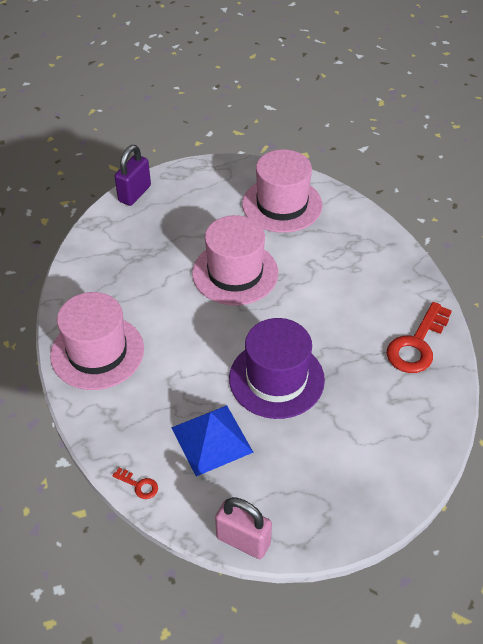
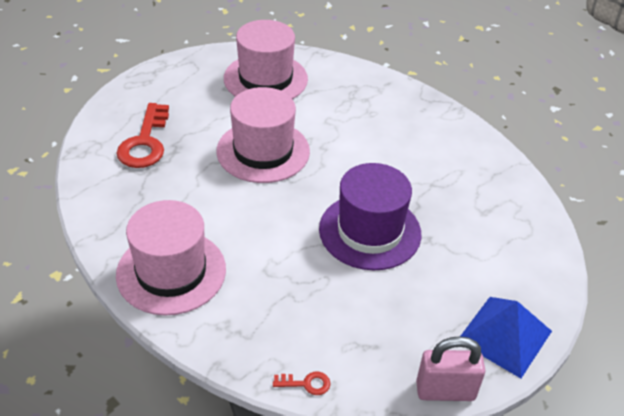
camera: 30 degrees left, 5 degrees down
(134, 193) = (108, 110): purple padlock -> none
(211, 439) = (348, 310): blue pyramid -> blue pyramid (504, 336)
(417, 344) = (470, 158): red key -> red key (145, 142)

